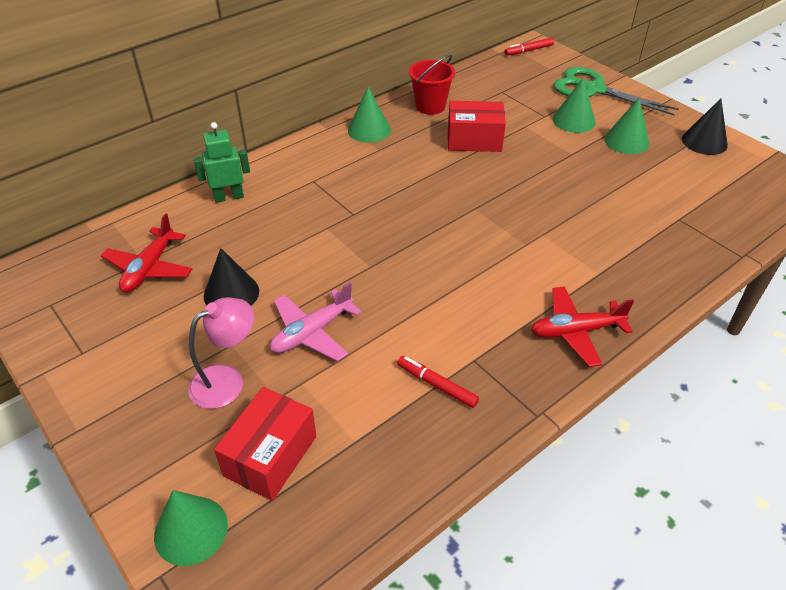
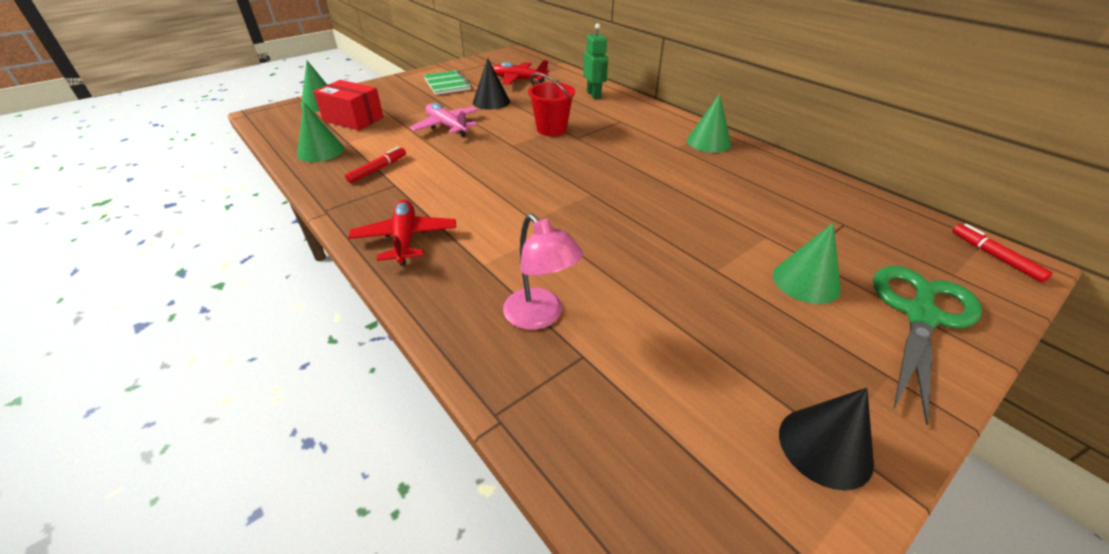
camera: 90 degrees right, 5 degrees down
(142, 353) = (447, 84): none -> green notebook
(227, 381) = (416, 105): pink lamp -> pink lamp (540, 316)
(430, 106) = (773, 174): red bucket -> red bucket (551, 129)
(474, 140) = (716, 198): red box -> none
(626, 141) = (775, 331): green cone -> green cone (320, 151)

